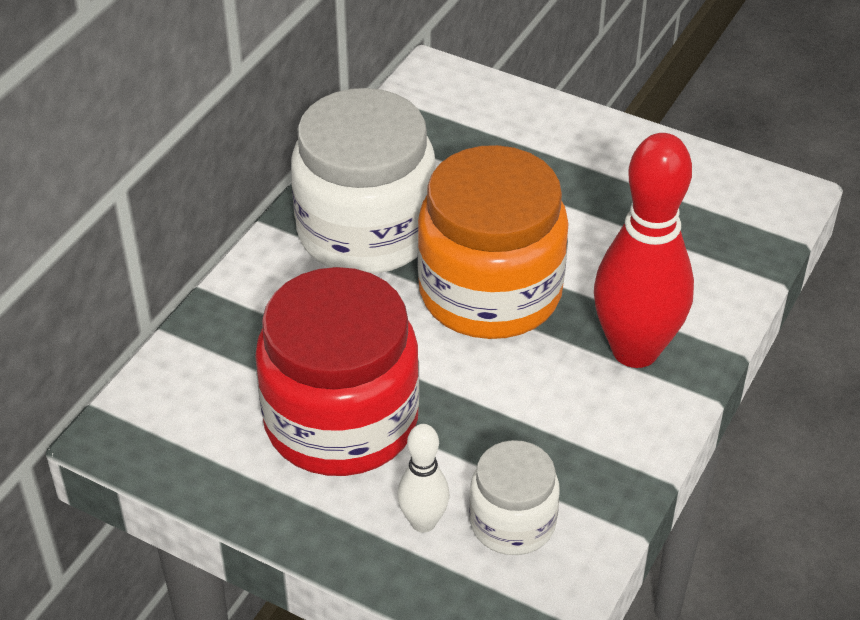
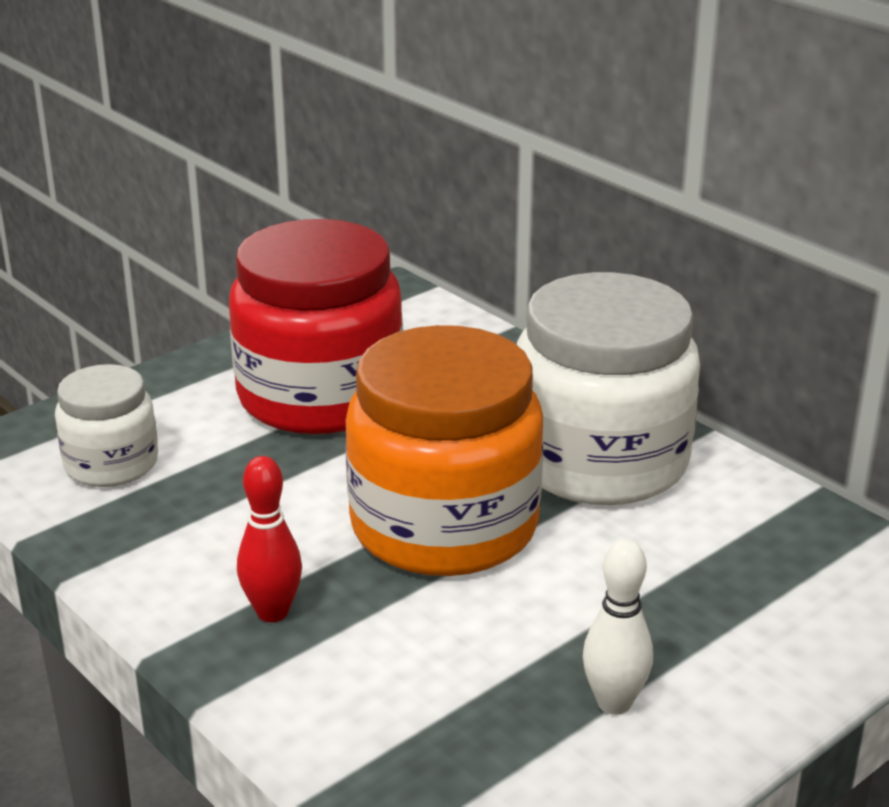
camera: 110 degrees right, 15 degrees down
(423, 522) = (159, 416): white bowling pin -> white bowling pin (614, 703)
(635, 350) = (272, 612): red bowling pin -> red bowling pin, size x0.49

